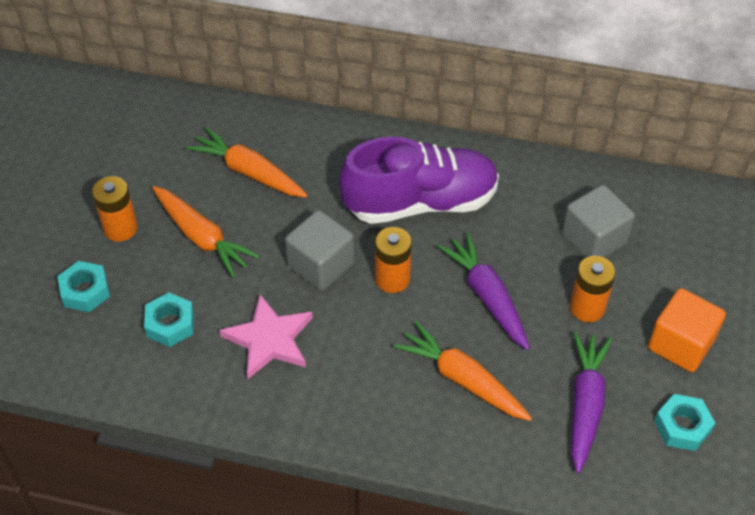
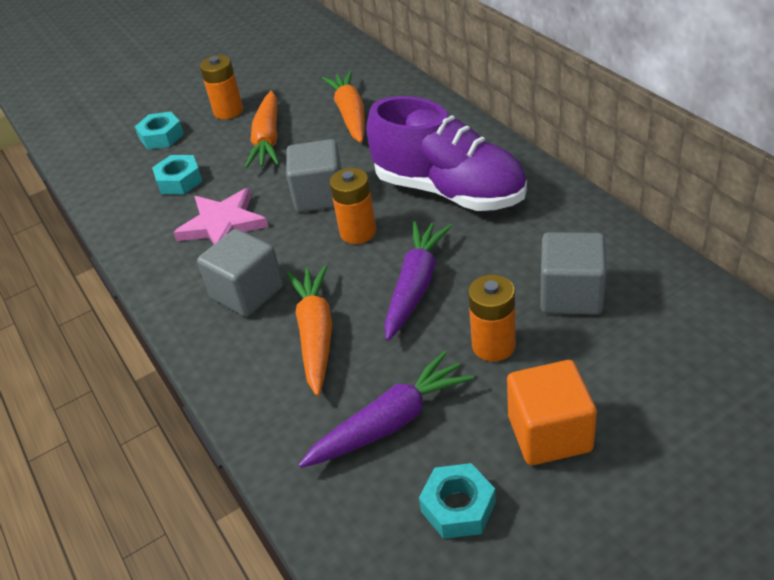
camera: 50 degrees right, 10 degrees down
(369, 382) = (247, 292): none -> grey cube

